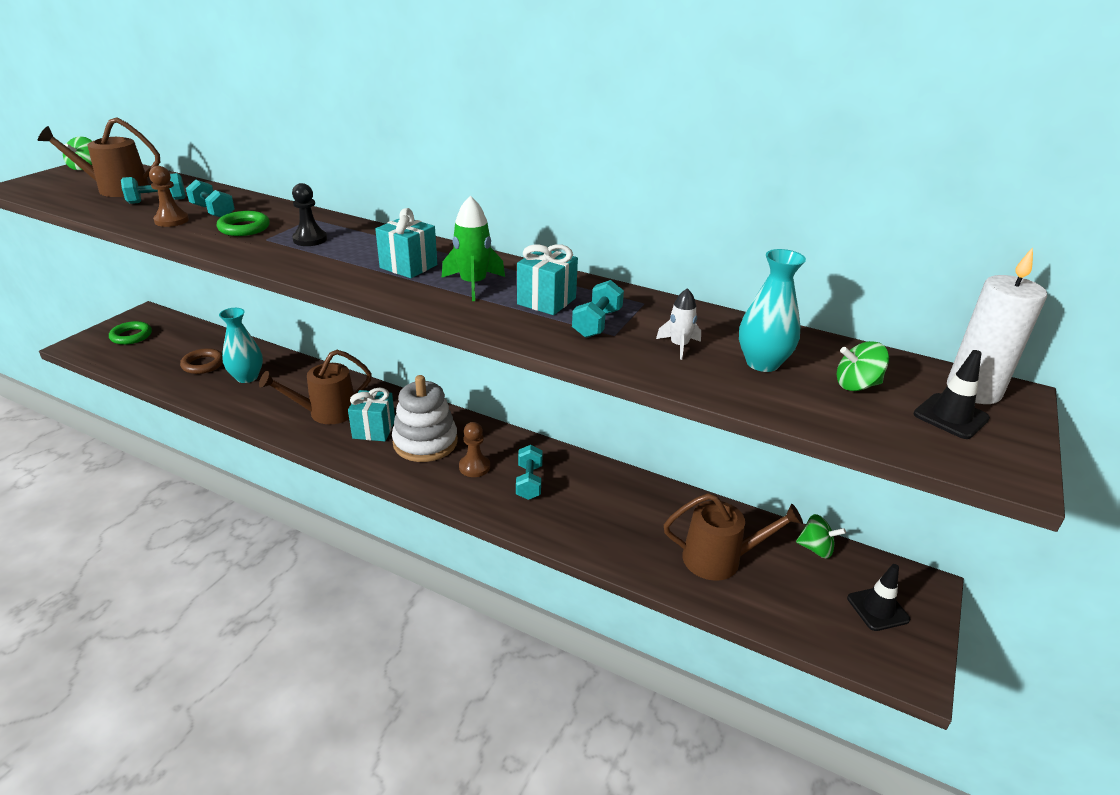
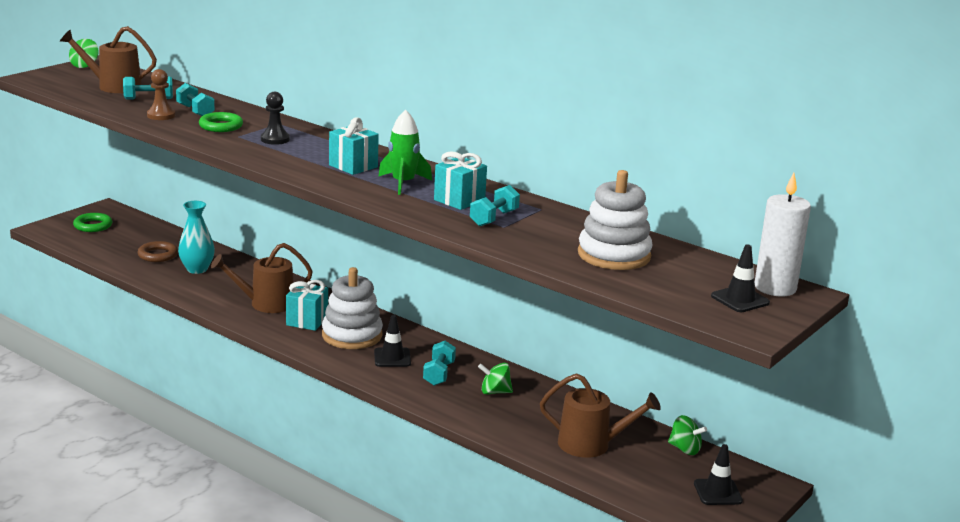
camera: 10 degrees right, 10 degrees down
(474, 467) = (392, 358): brown pawn -> black traffic cone
(679, 346) = (552, 238): white rocket -> none
(762, 363) = (614, 255): turquoise vase -> white stacking toy
(856, 385) = (680, 275): green spinning top -> green spinning top (495, 392)

